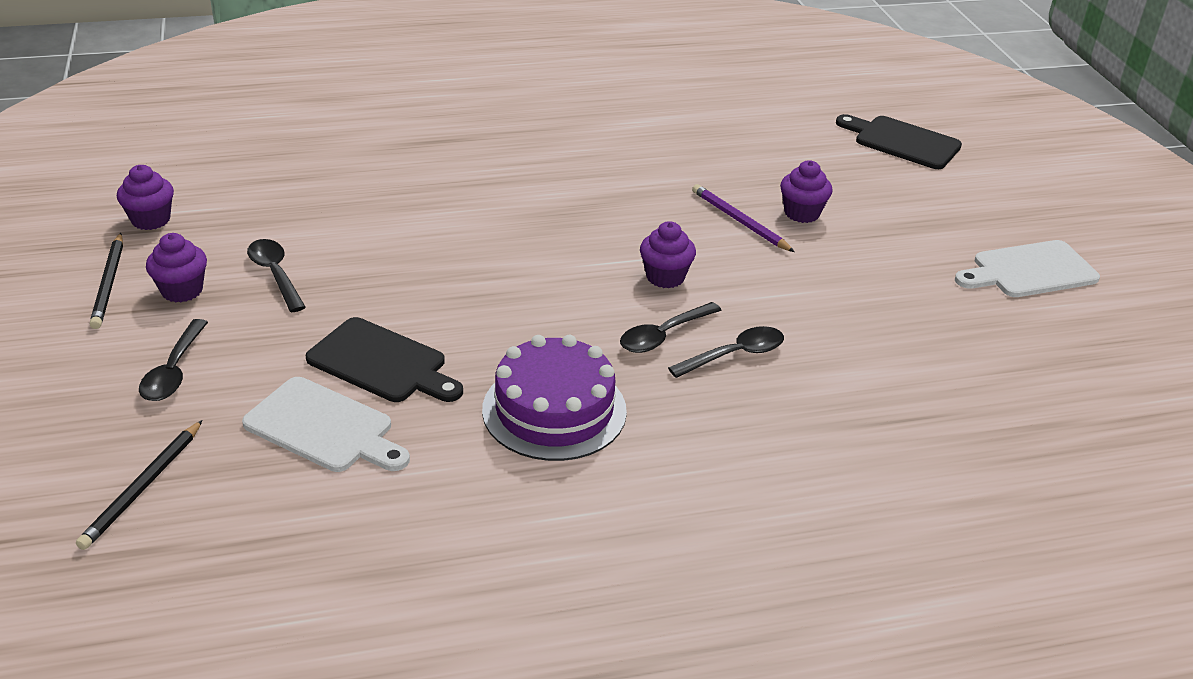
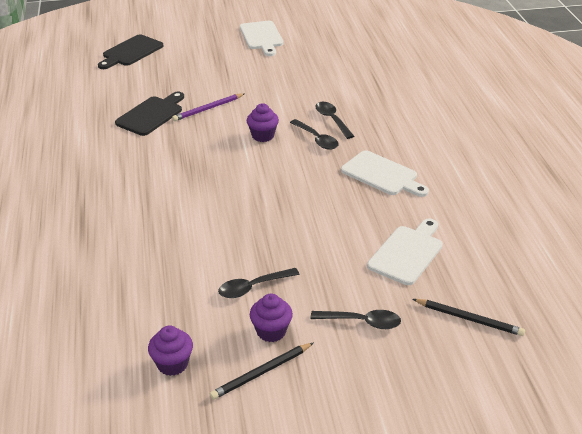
camera: 85 degrees left, 0 degrees up
(109, 284) = (261, 373): black pencil -> black pencil turned 150 degrees clockwise
(381, 363) = (347, 235): black cutting board -> black cutting board (151, 115)
(554, 410) = (382, 175): purple cake -> white cutting board
(802, 213) = (202, 89): purple cupcake -> none

